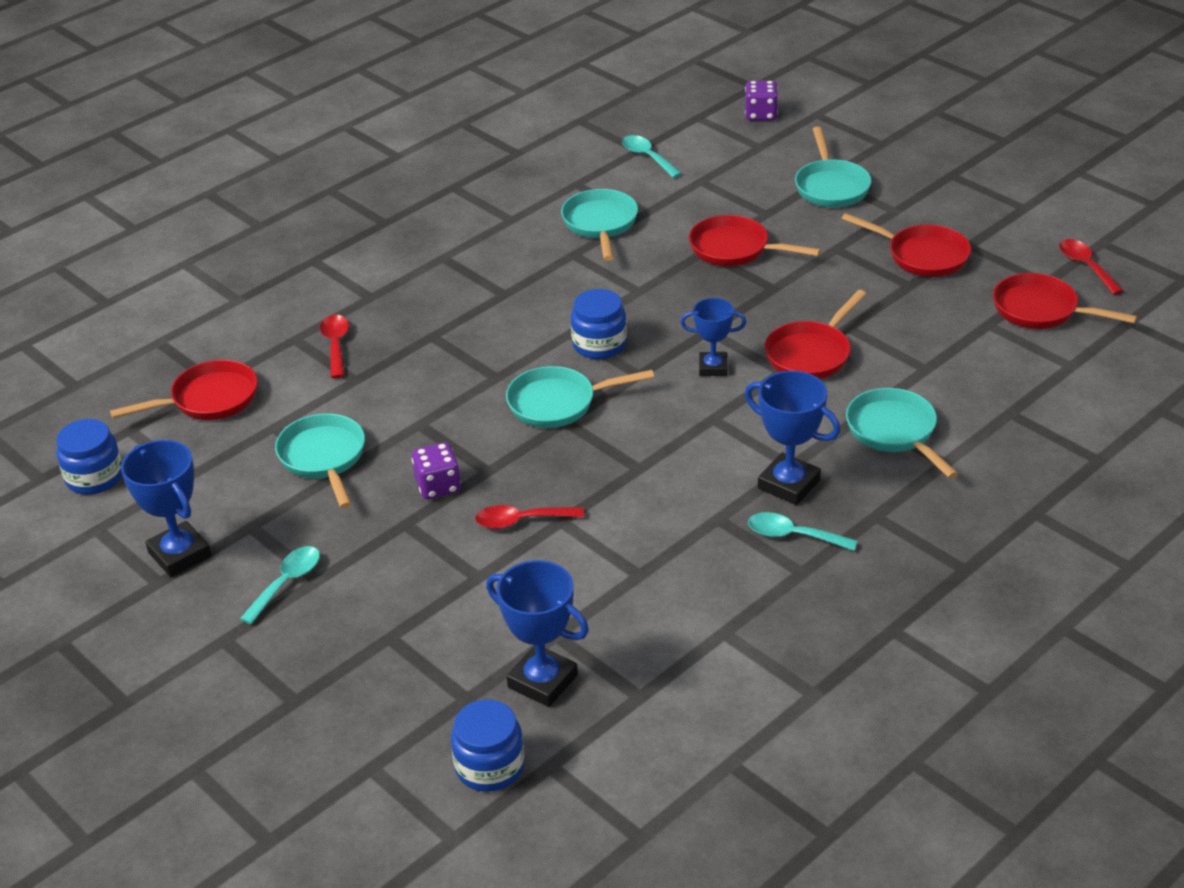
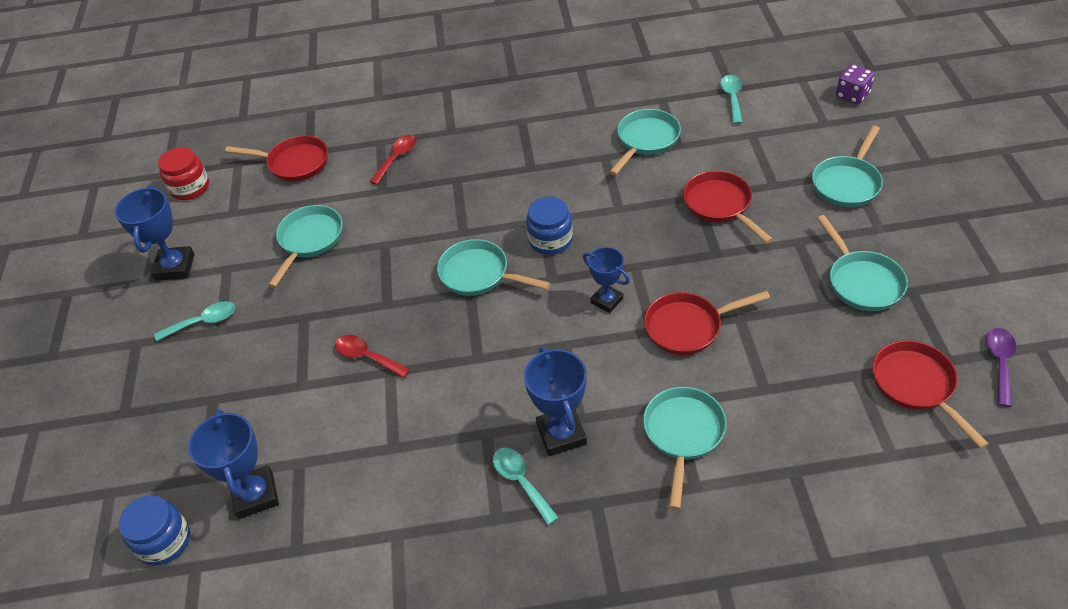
camera: 40 degrees right, 10 degrees up
(94, 477) = (190, 187): blue jar -> red jar
(438, 486) = (348, 299): purple dice -> none
(922, 256) = (862, 282): red pan -> turquoise pan
(1086, 266) = (1000, 363): red spoon -> purple spoon

